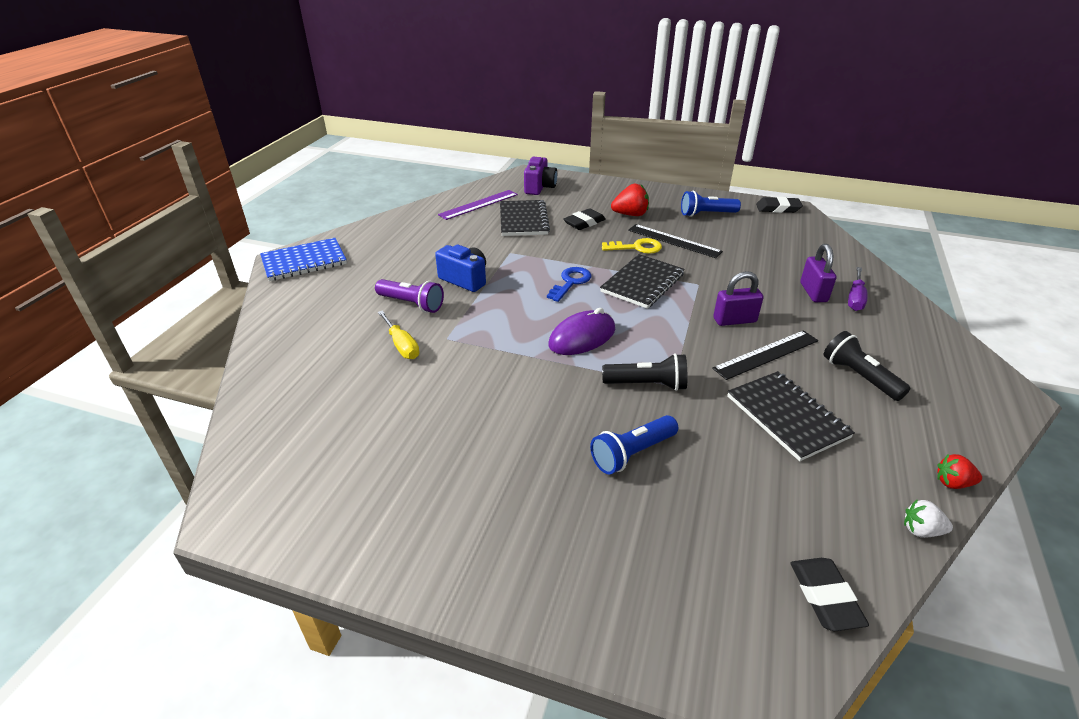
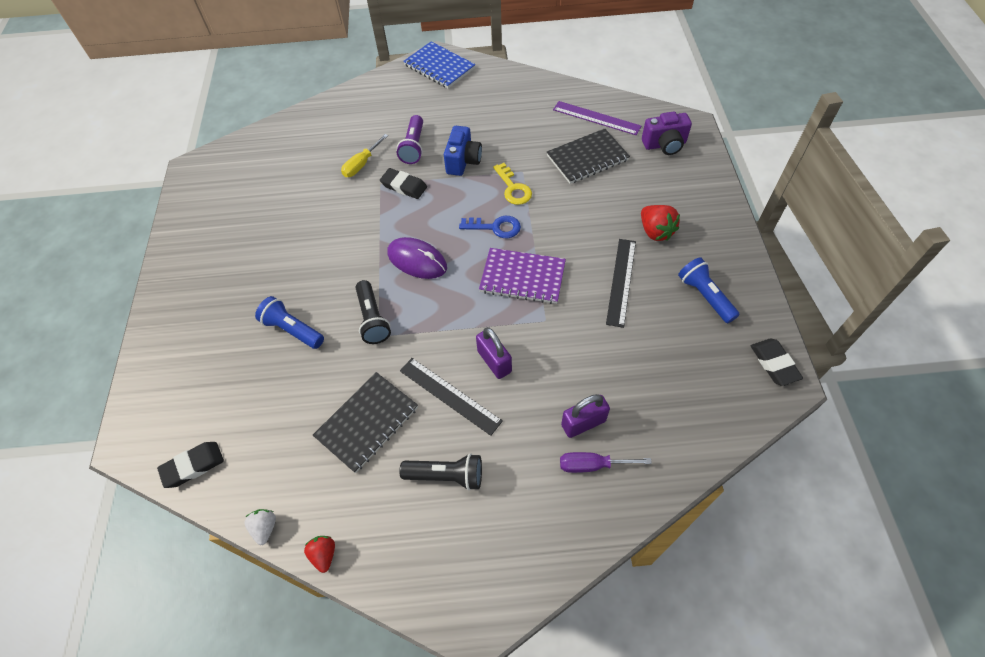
camera: 70 degrees right, 20 degrees up
(584, 222) = (612, 202): black eraser -> black eraser (404, 186)
(636, 247) = (587, 255): yellow key -> yellow key (513, 188)
(642, 283) = (522, 277): black notebook -> purple notebook
(859, 377) = (446, 476): black flashlight -> black flashlight turned 60 degrees clockwise

